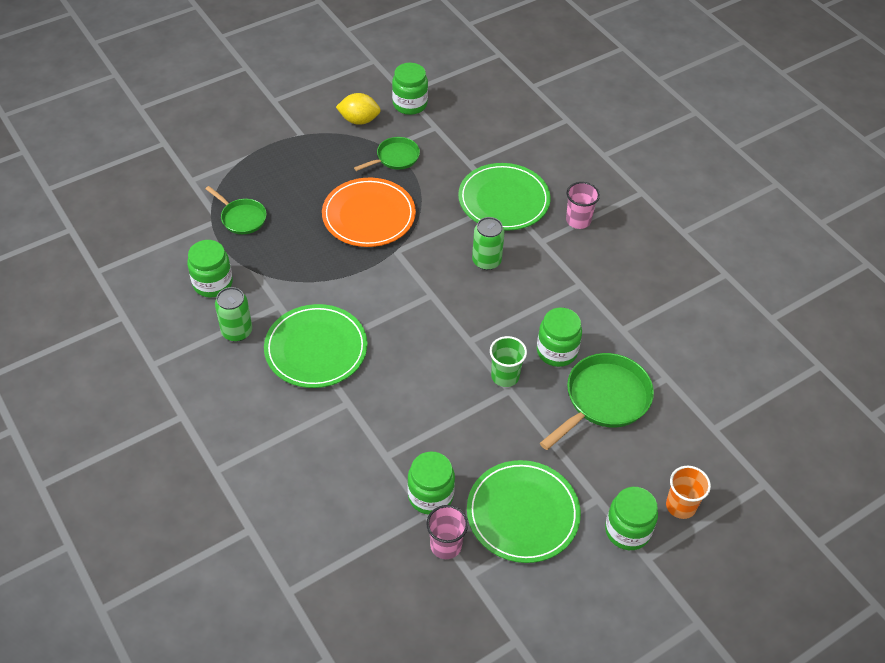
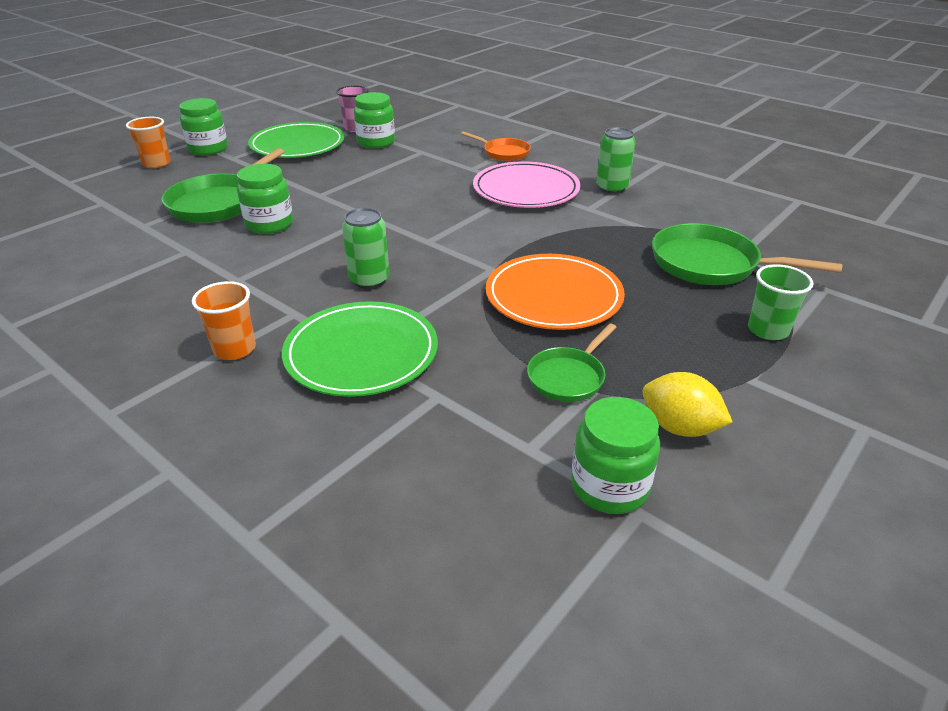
camera: 165 degrees right, 15 degrees down
(213, 283) = (674, 211): green jar -> none
(241, 218) = (711, 264): green pan -> green pan, size x1.70
(299, 429) = (503, 153): none -> orange pan
(316, 349) = (526, 190): green plate -> pink plate
(359, 120) = (679, 427): yellow lemon -> yellow lemon turned 45 degrees clockwise
(505, 376) = (325, 201): green cup -> green cup (768, 330)
(578, 220) = (235, 349): pink cup -> orange cup

